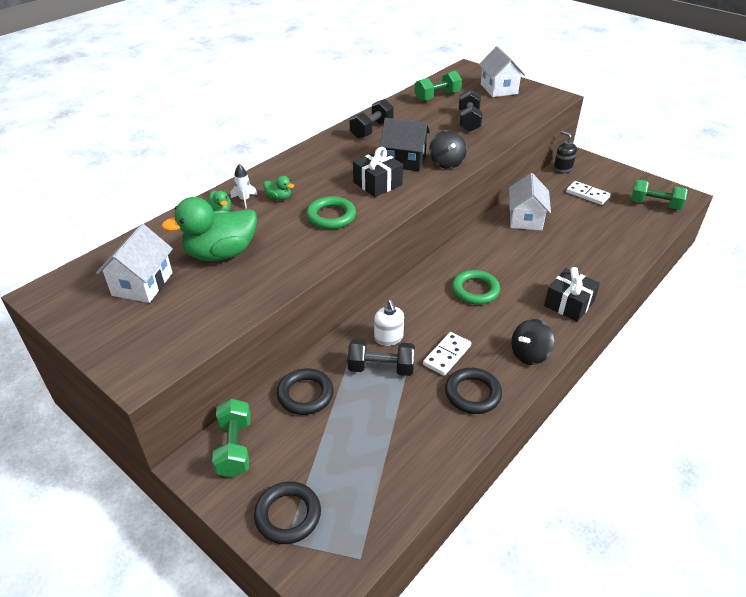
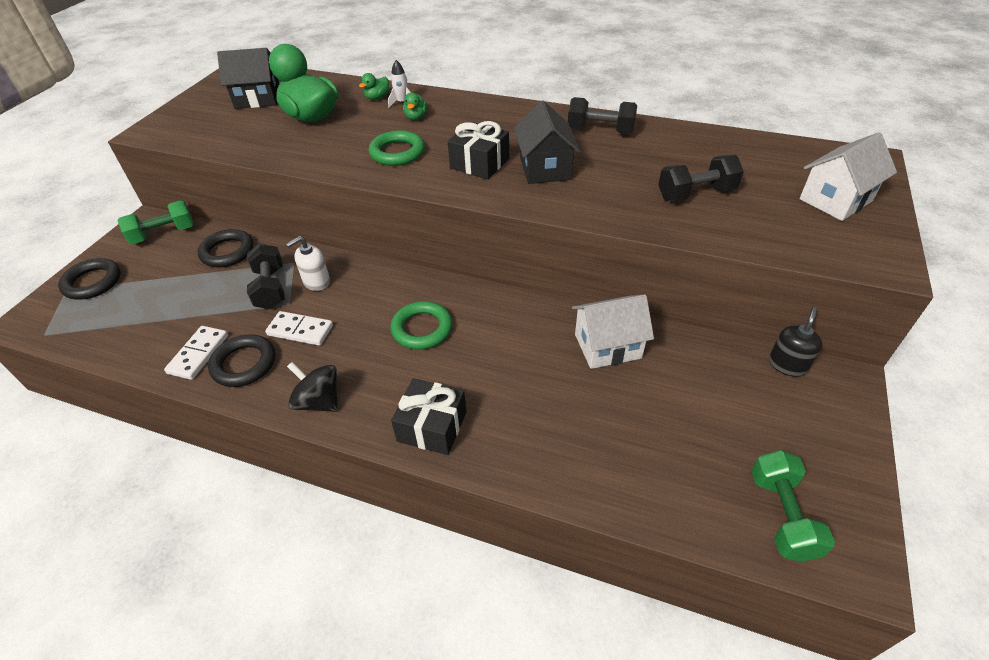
camera: 70 degrees right, 5 degrees up
(142, 284) = (258, 99): white house -> black house
(437, 97) = (741, 154): green dumbbell -> none
(446, 163) = (564, 199): black spinning top -> none
(587, 195) = (733, 409): white domino -> white domino (198, 354)

